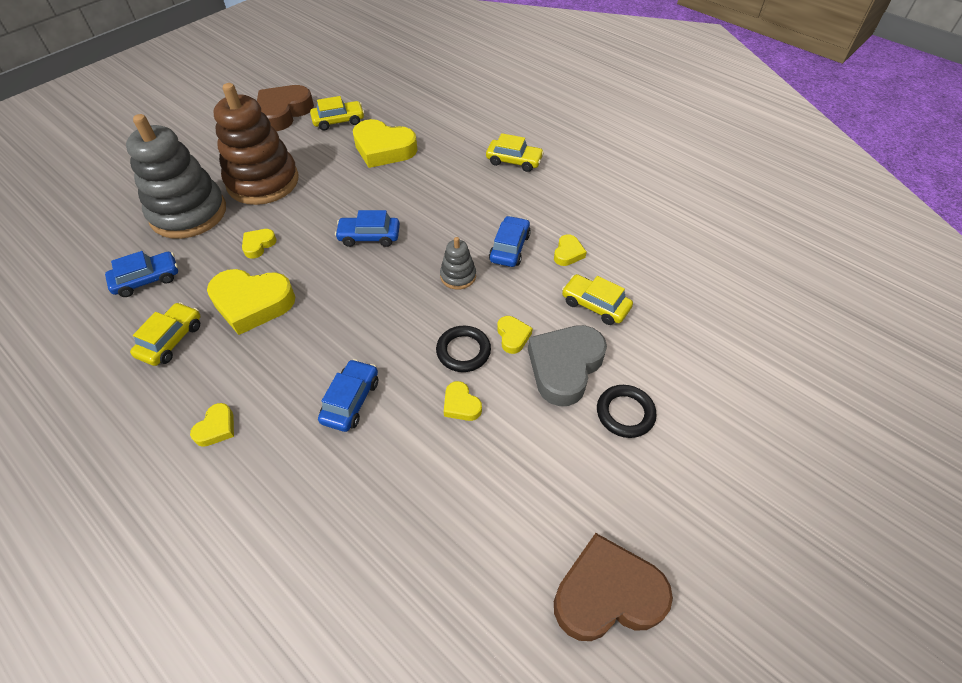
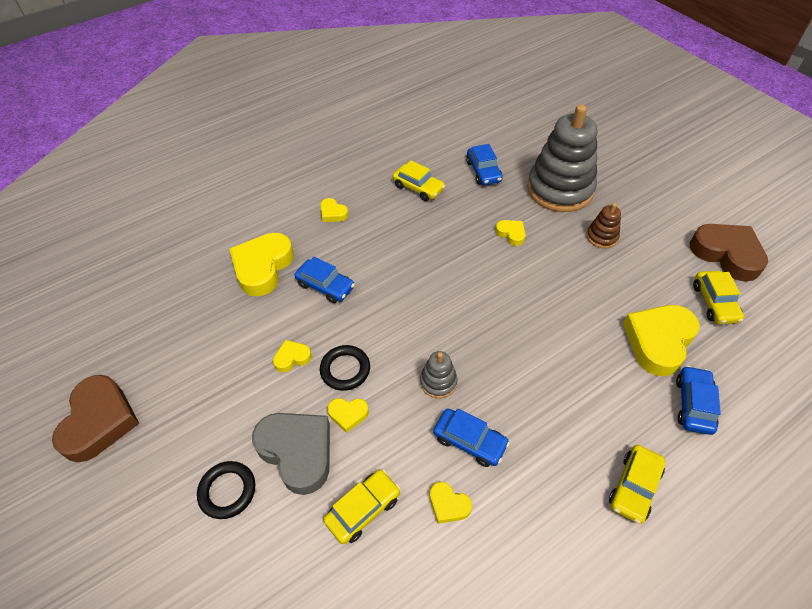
camera: 105 degrees right, 0 degrees up
(252, 303) = (442, 230): yellow heart -> yellow heart (263, 267)
(263, 181) = (602, 237): brown stacking toy -> brown stacking toy, size x0.44
(369, 236) = (509, 314): blue car -> blue car (693, 404)

